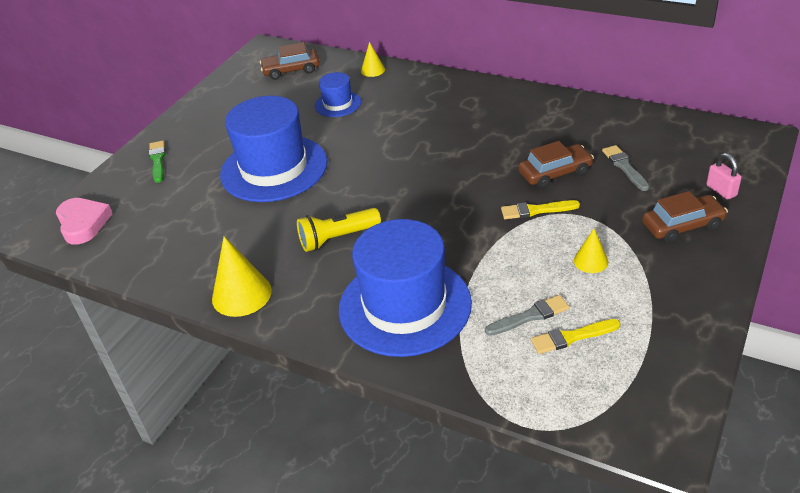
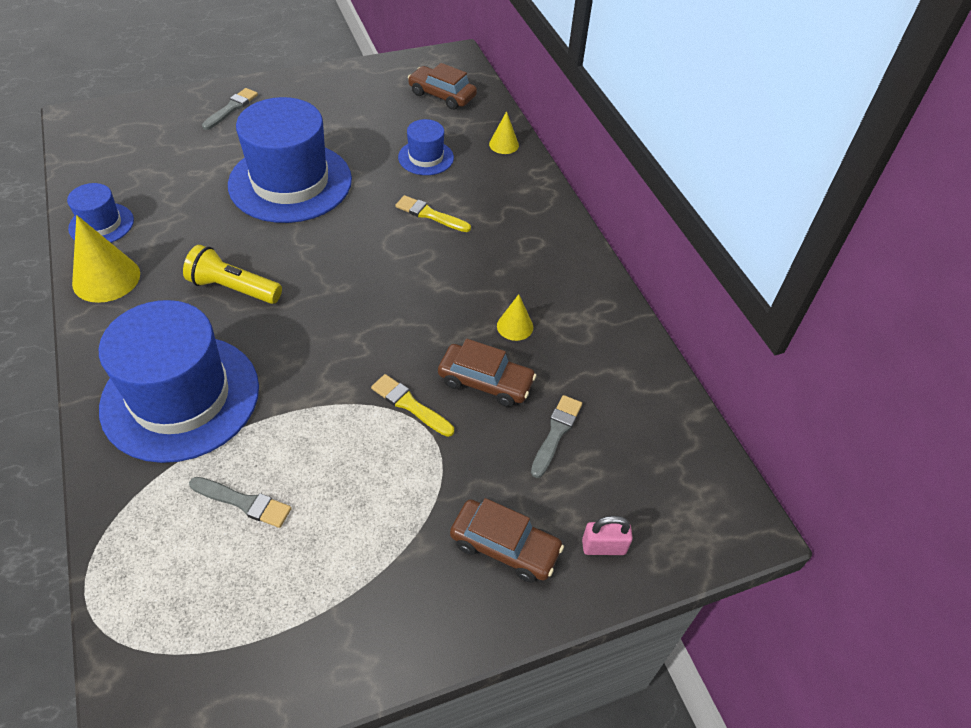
camera: 35 degrees right, 10 degrees up
(83, 223) = (113, 126): pink heart -> none
(158, 160) = (231, 108): green brush -> grey brush
(181, 273) = (101, 224): none -> blue hat
(571, 337) = (240, 556): yellow brush -> yellow brush (430, 214)
(590, 261) = (371, 500): yellow cone -> yellow cone (515, 326)
(721, 191) = (603, 547): pink padlock -> pink padlock turned 75 degrees clockwise

